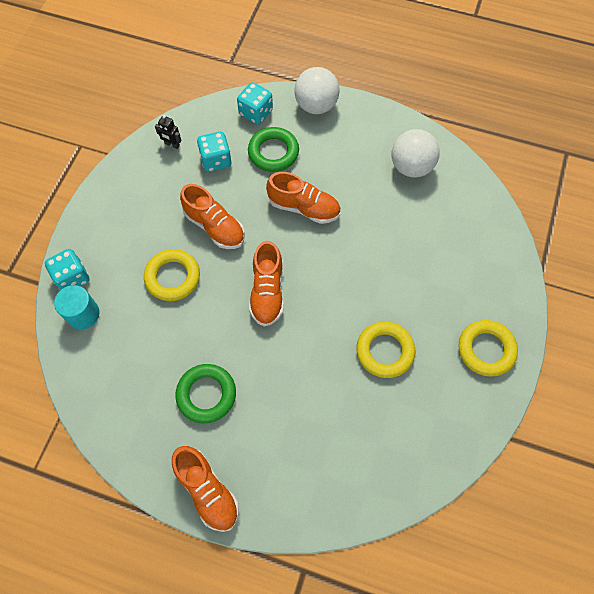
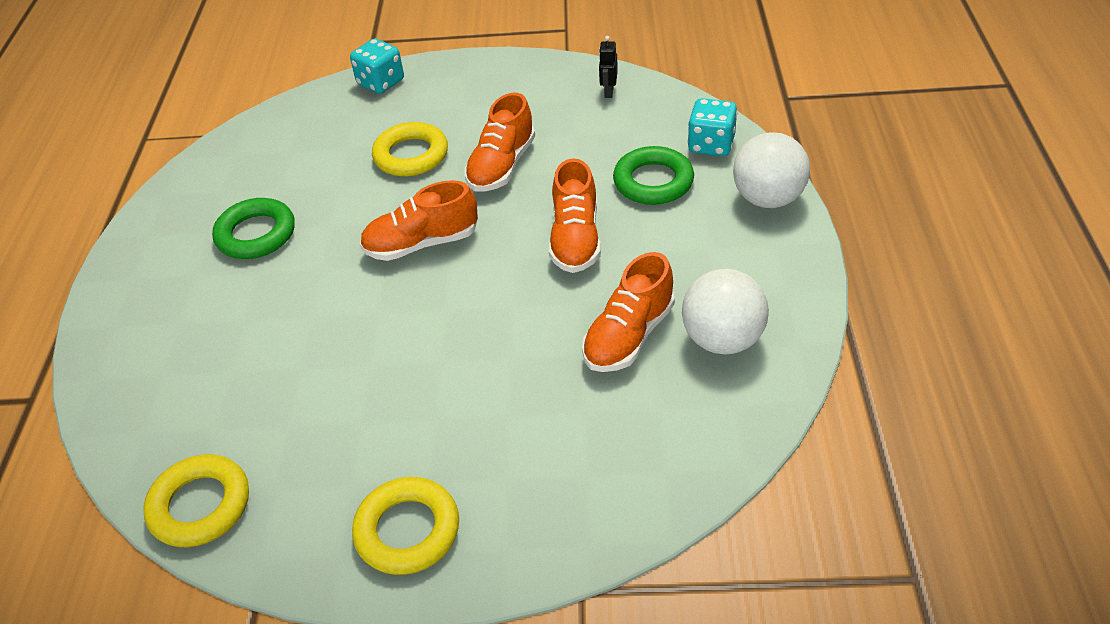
camera: 75 degrees right, 20 degrees down
(83, 314) = (336, 106): turquoise cylinder -> none
(207, 491) = (129, 274): orange shoe -> orange shoe (629, 336)
(216, 160) = (607, 135): turquoise dice -> none
(385, 351) = (366, 395): yellow ring -> yellow ring (200, 505)

